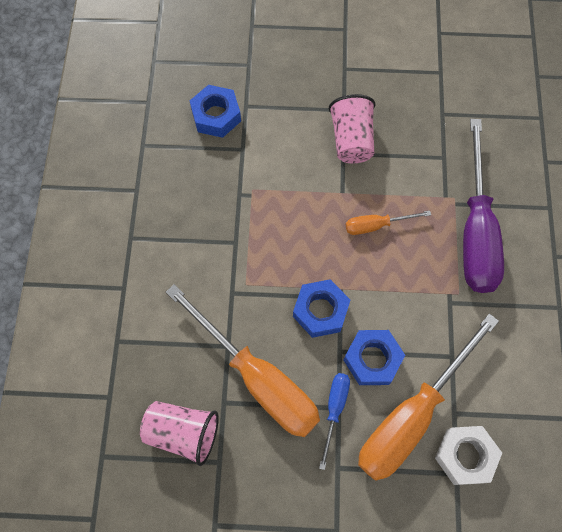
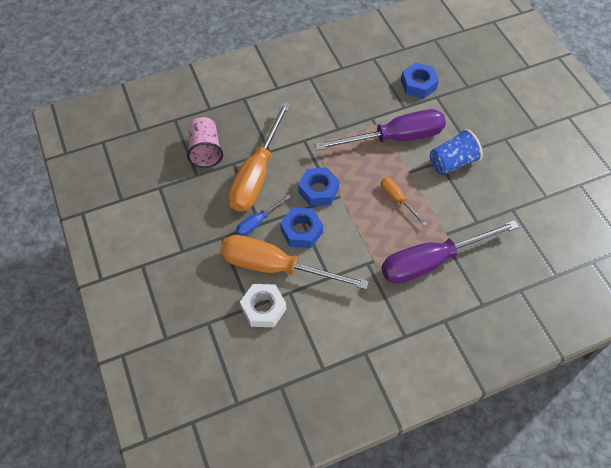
camera: 65 degrees right, 10 degrees down
(284, 183) = (395, 138): none -> purple screwdriver
(334, 409) = (257, 222): blue screwdriver -> blue screwdriver turned 150 degrees clockwise
(351, 140) = (452, 162): pink cup -> blue cup

